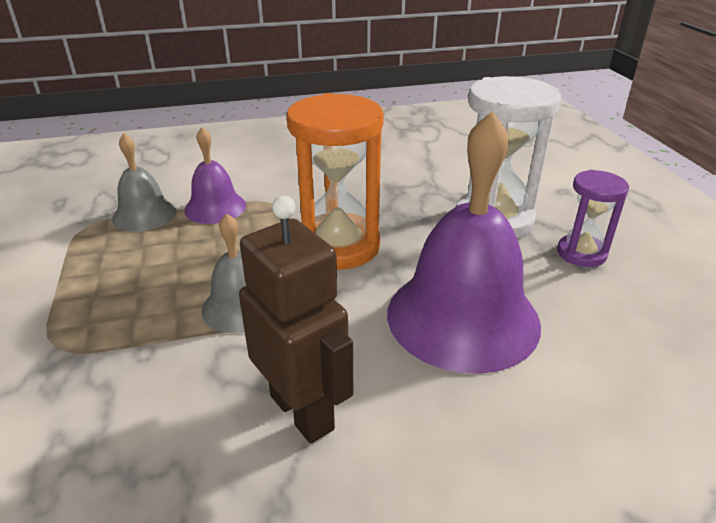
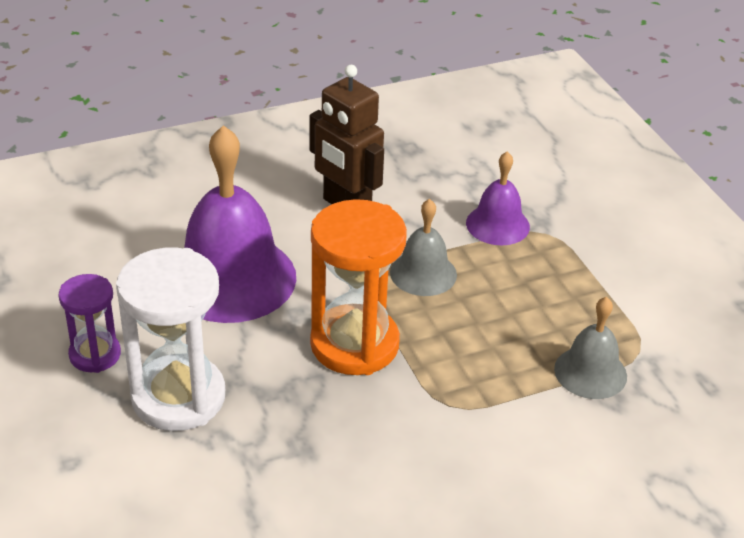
camera: 170 degrees right, 5 degrees up
(215, 207) = (516, 390): purple bell -> purple bell (497, 224)

